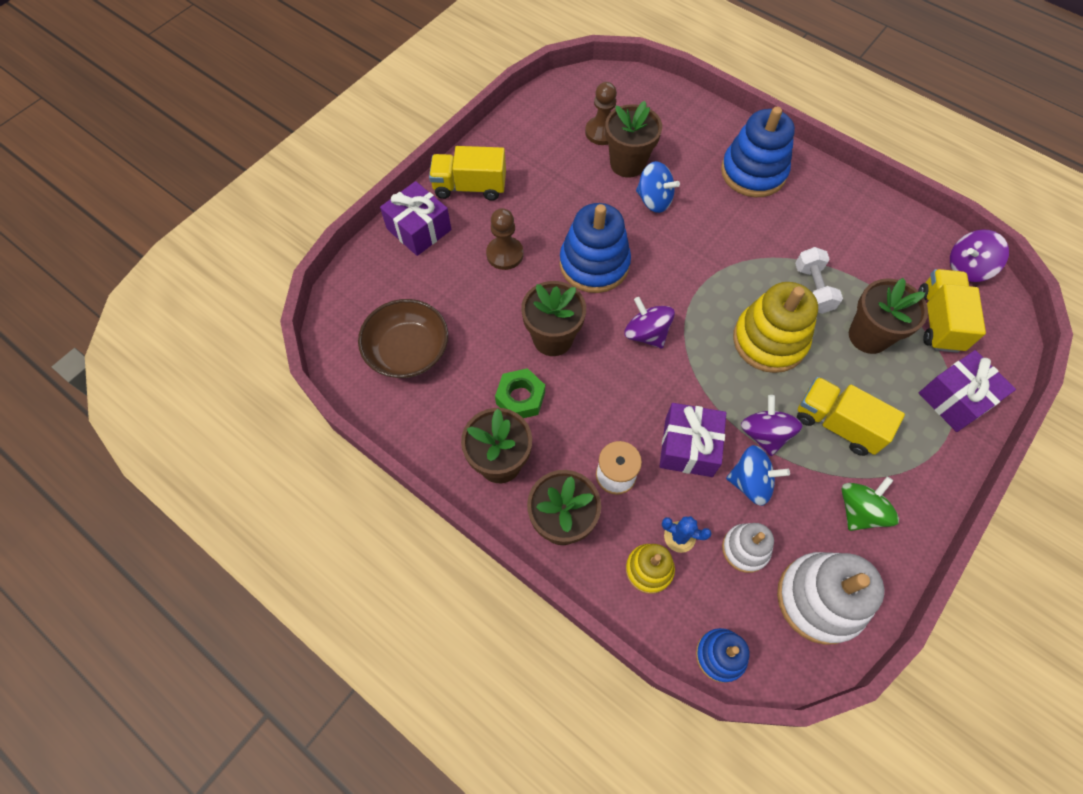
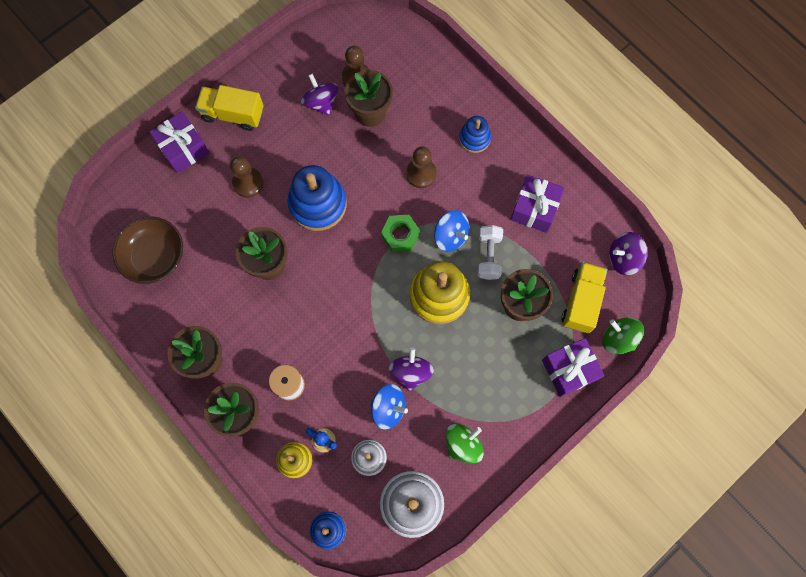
camera: 10 degrees right, 10 degrees up
(520, 398) = (232, 310): green nut -> green nut (400, 235)
(646, 333) = (343, 273): purple spinning top -> purple spinning top (321, 102)
(654, 200) = (383, 152): blue spinning top -> blue spinning top (450, 236)
(688, 447) = (350, 372): purple gift -> purple gift (534, 209)
(705, 215) = (421, 174): none -> brown pawn
(753, 172) = (474, 138): blue stacking toy -> blue stacking toy, size x0.56
(837, 424) = (469, 374): yellow truck -> none
(998, 354) = (618, 339): none -> green spinning top

